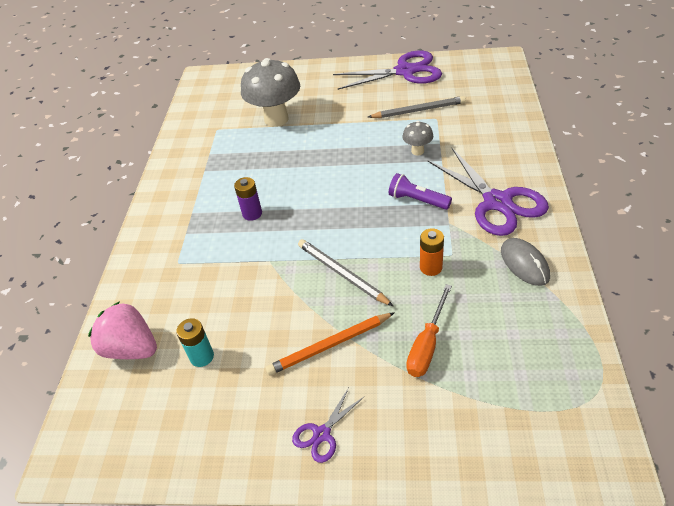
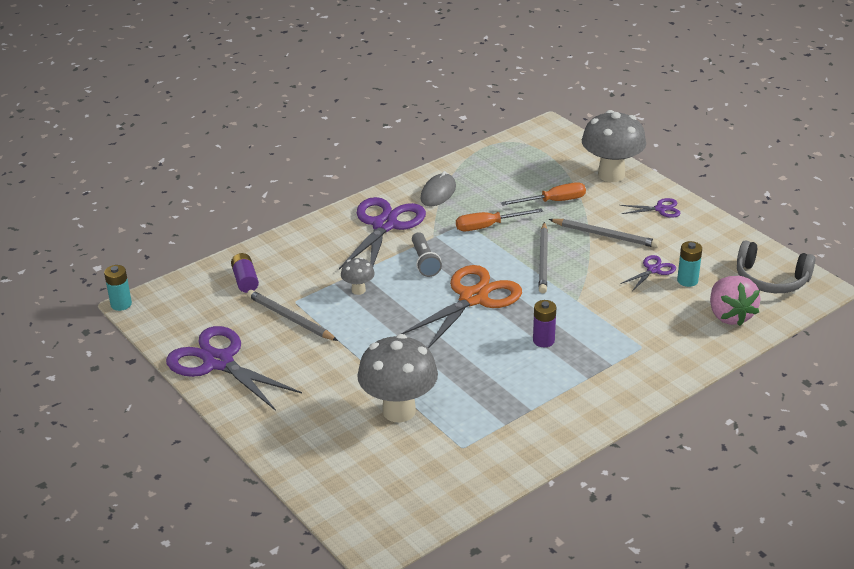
camera: 135 degrees left, 10 degrees down
(122, 429) = (771, 279): none -> grey headphones
(243, 343) = (653, 270): none -> purple scissors
(330, 345) = (605, 235): orange pencil -> grey pencil
(341, 203) = (473, 298): none -> orange scissors
(417, 200) = (424, 262): purple flashlight -> grey flashlight
(431, 267) = (488, 226): orange battery -> orange screwdriver
(433, 442) = (611, 175): none -> grey mushroom
(487, 106) = (245, 280): none -> purple battery
(510, 53) = (121, 304): none -> turquoise battery

